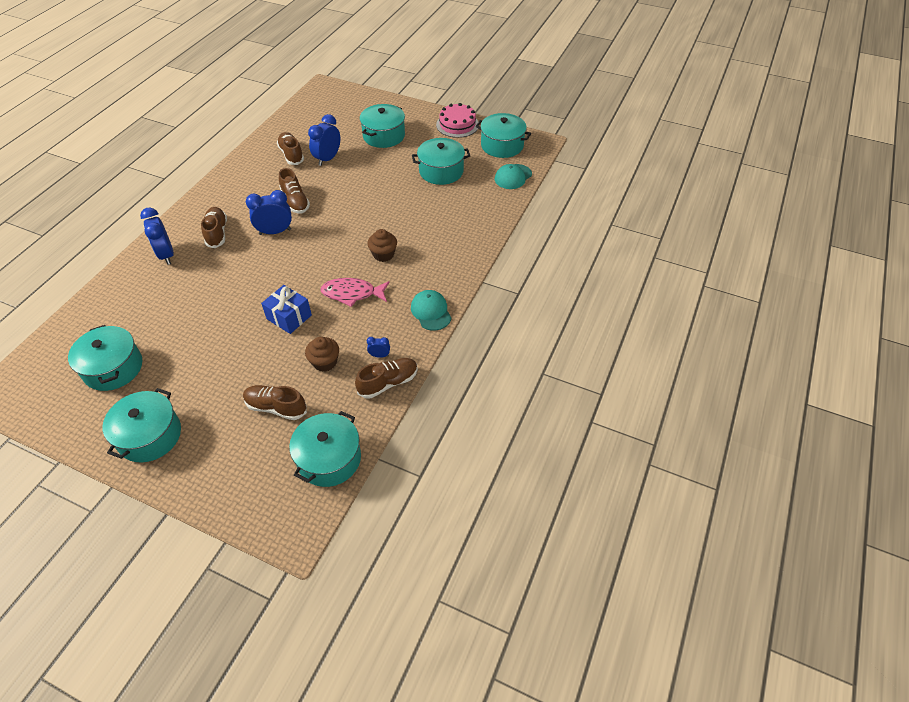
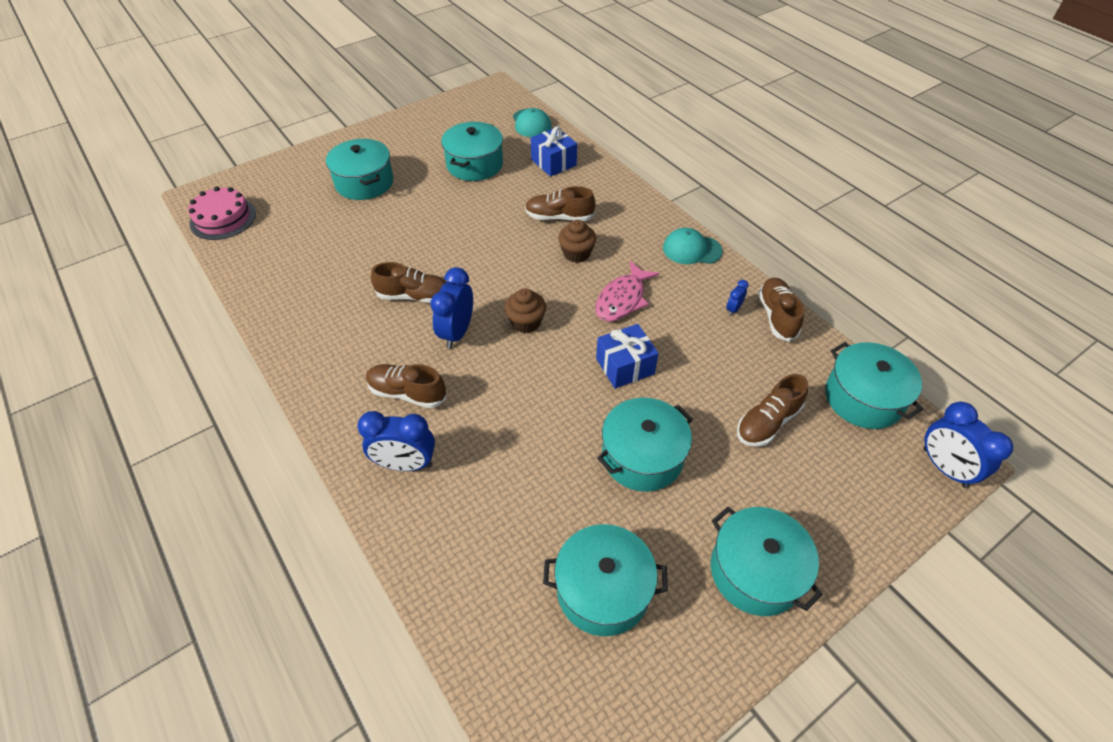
camera: 60 degrees left, 0 degrees up
(291, 155) = (313, 270): brown shoe -> brown shoe (559, 217)
(325, 362) = (718, 357): brown cupcake -> brown cupcake (526, 322)
(328, 159) = (358, 241): blue clock -> blue clock (944, 468)
(457, 125) = (406, 125): pink cake -> pink cake (223, 218)
(475, 205) = (553, 162): none -> blue gift
(502, 145) = (474, 111): turquoise pot -> turquoise pot (642, 456)

